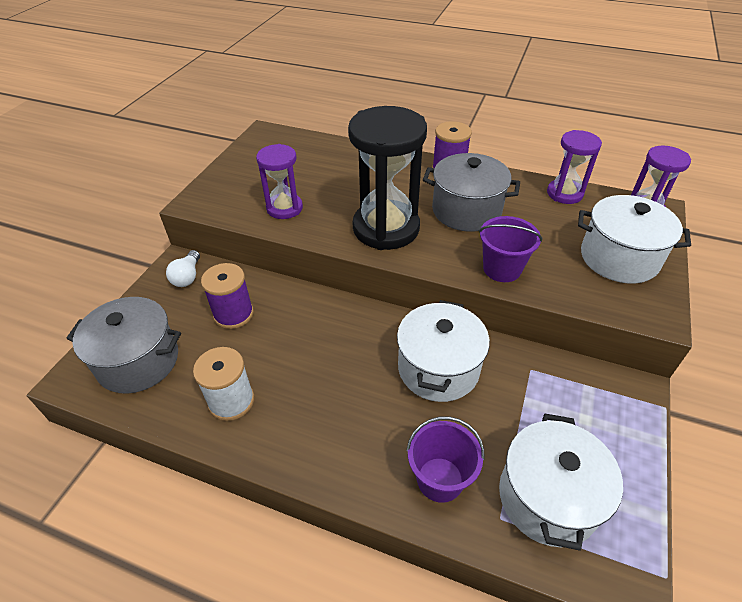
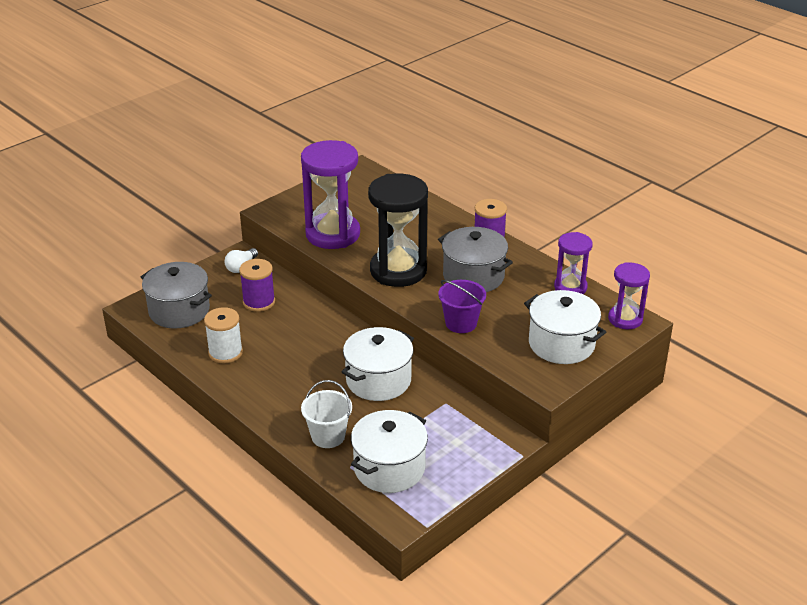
camera: 25 degrees right, 10 degrees down
(284, 208) = (333, 234): purple hourglass -> purple hourglass, size x1.76
(440, 479) = (328, 436): purple bucket -> white bucket

